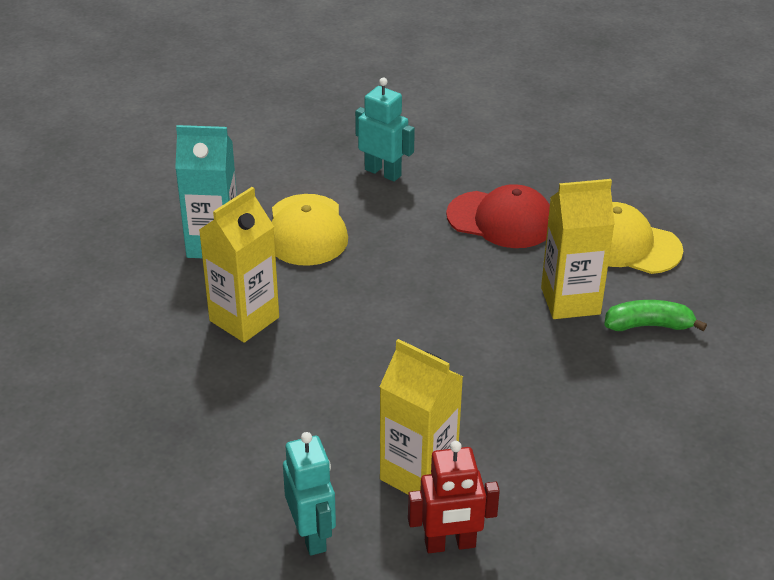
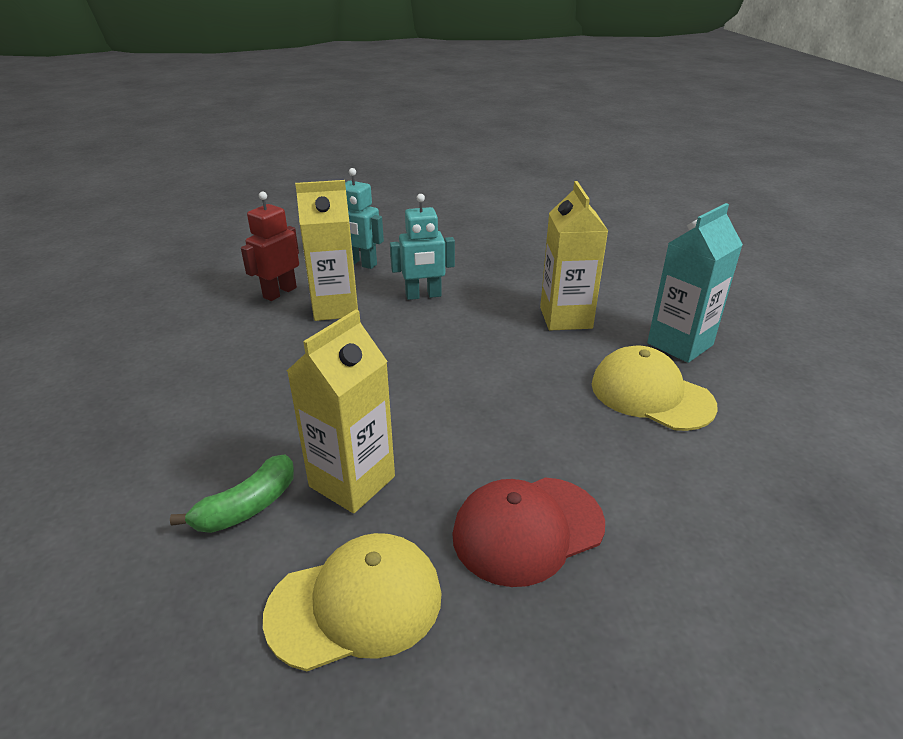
camera: 135 degrees right, 5 degrees down
(383, 172) = (716, 499): turquoise robot -> turquoise robot (423, 295)

